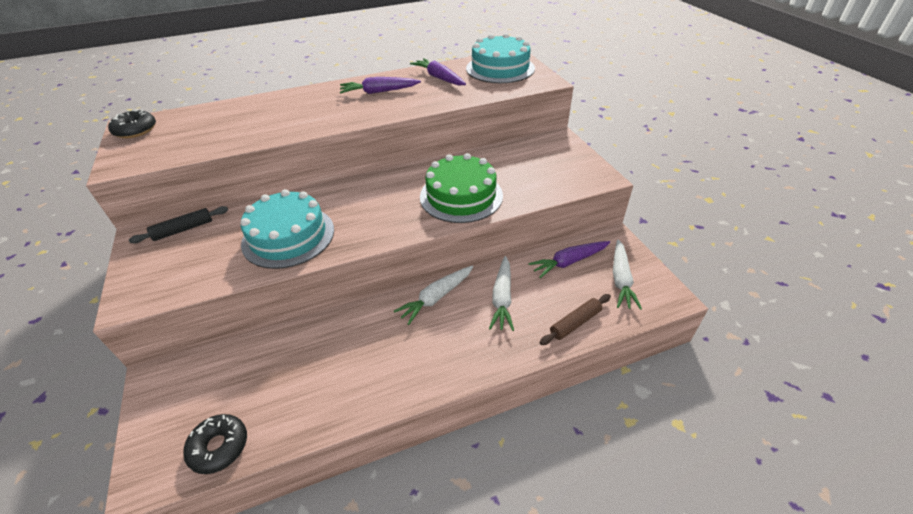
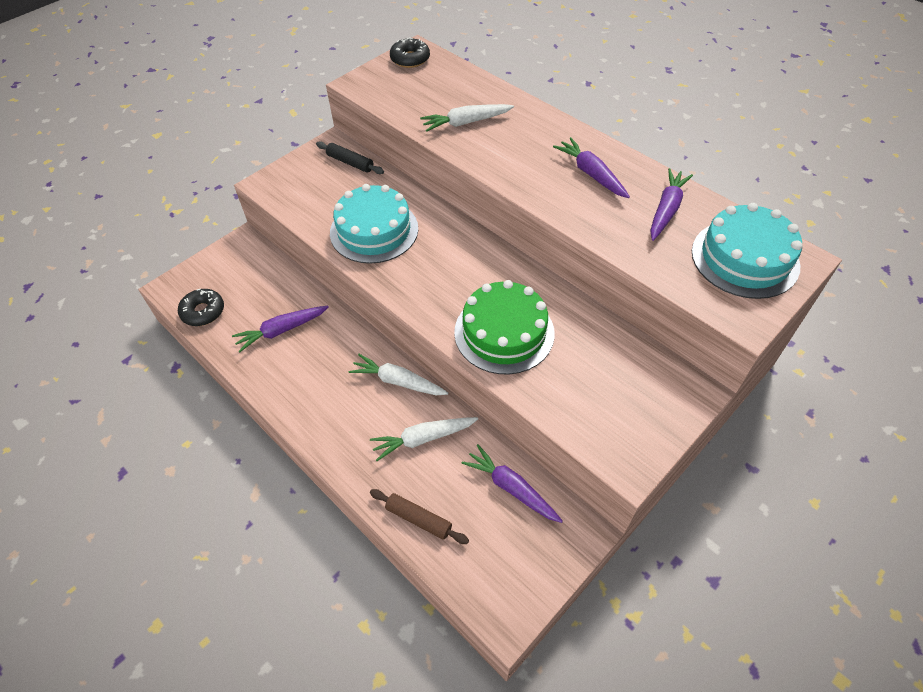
camera: 65 degrees right, 10 degrees up
(313, 372) = (281, 331): none -> purple carrot
(621, 279) = (509, 553): white carrot -> white carrot (466, 123)

